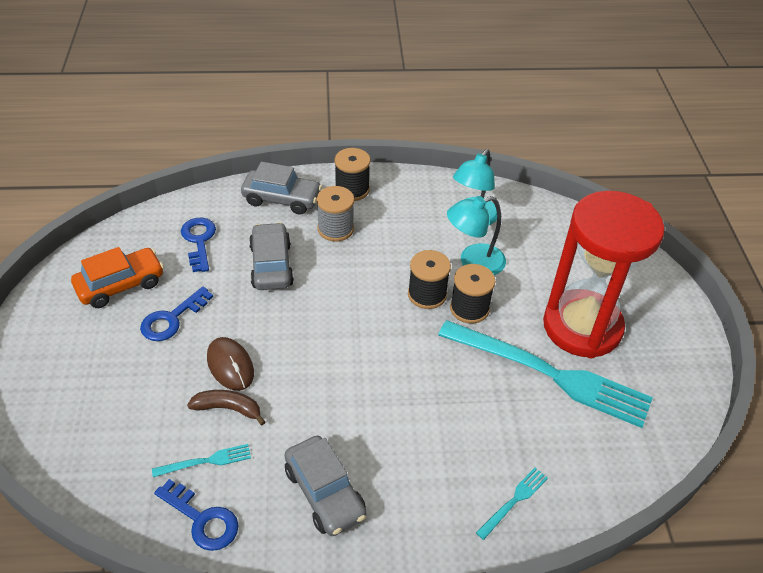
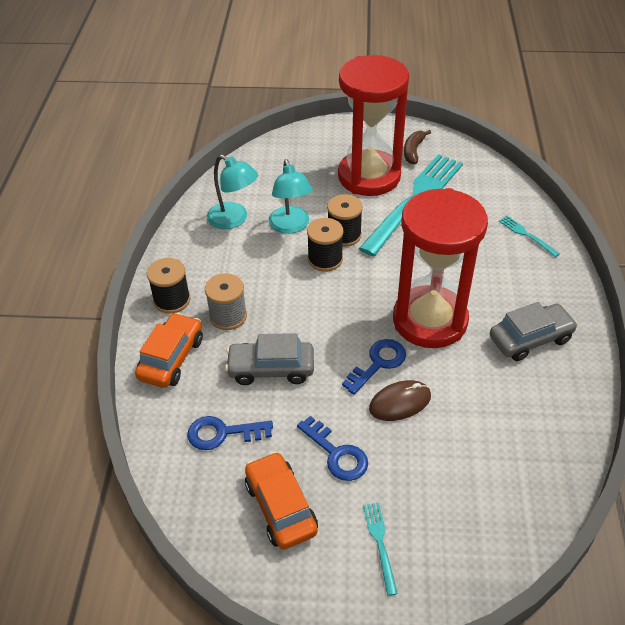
camera: 80 degrees left, 0 degrees up
(202, 520) = (564, 420): blue key -> blue key (378, 363)
(206, 461) = (507, 419): turquoise fork -> turquoise fork (380, 543)
(228, 409) = (450, 403): brown banana -> brown banana (413, 151)
(282, 199) = (171, 358): grey car -> orange car
(345, 390) = (430, 320): none -> red hourglass

